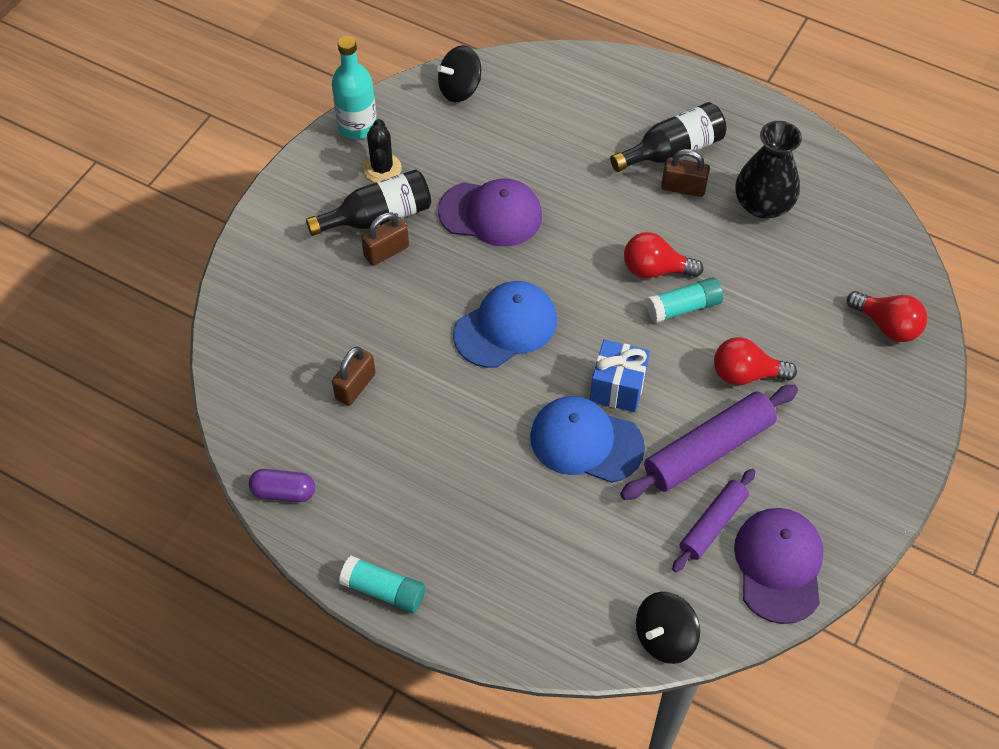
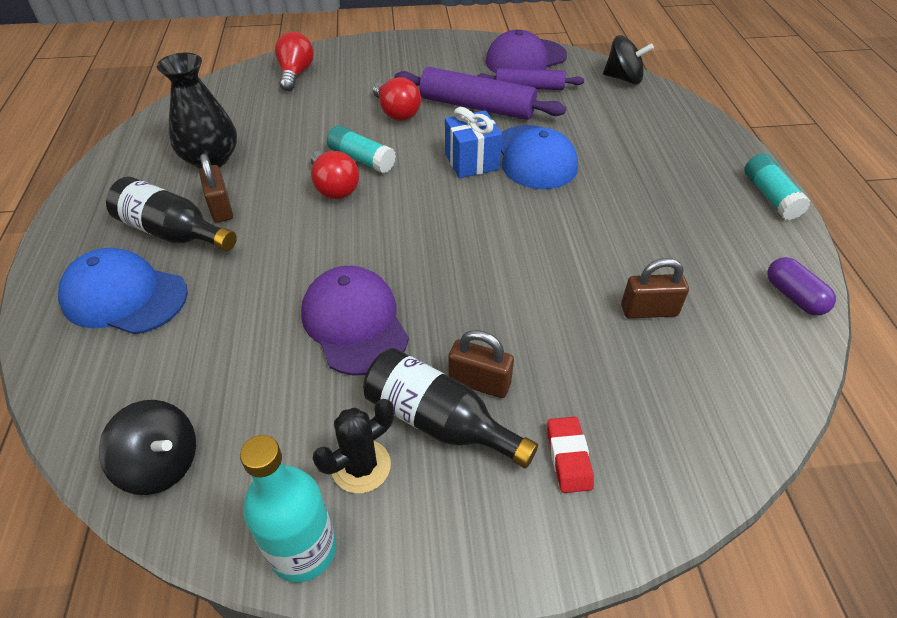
camera: 125 degrees left, 10 degrees down
(301, 262) = (568, 457): none -> red eraser
(506, 327) = (480, 245): blue cap -> blue cap (124, 296)

